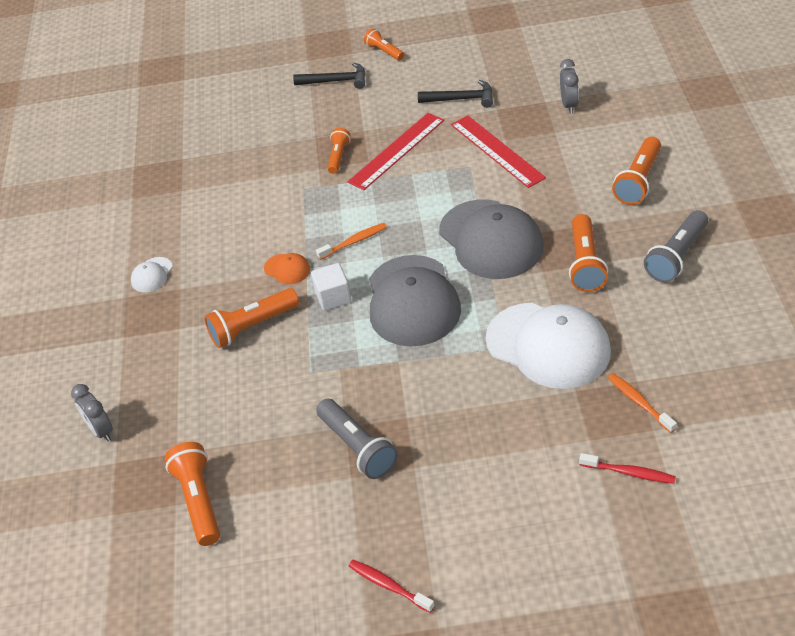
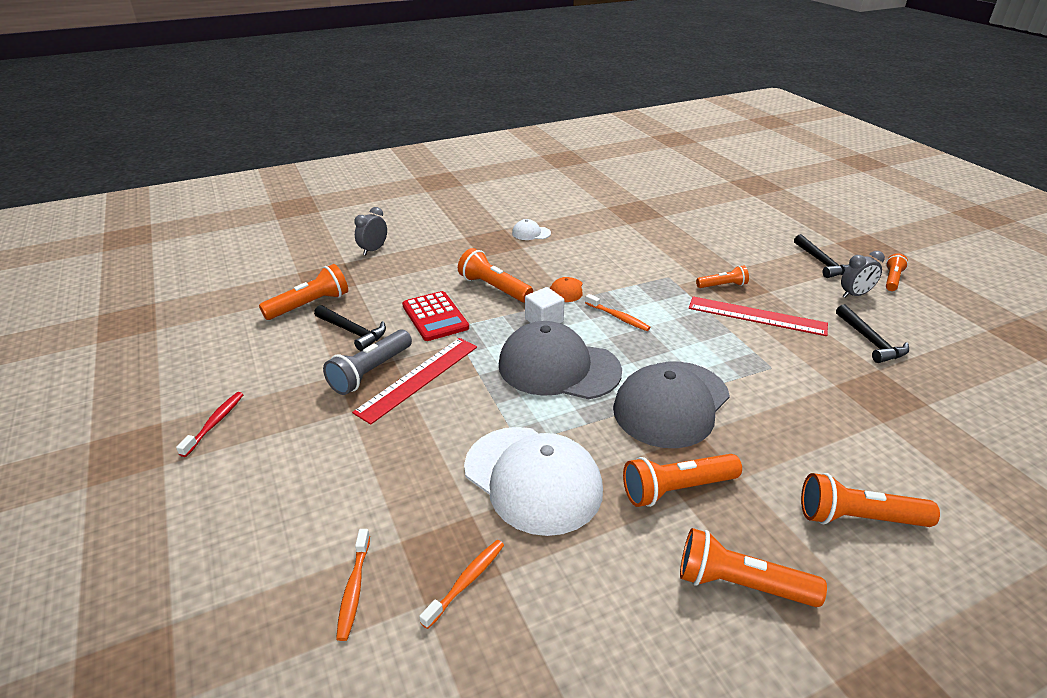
camera: 65 degrees right, 10 degrees down
(277, 460) = (352, 332): none -> black hammer
(283, 384) = (435, 317): none -> red calculator
(412, 301) = (558, 367): grey cap -> grey cap turned 45 degrees clockwise
(497, 151) = (811, 382): red ruler -> red ruler (418, 378)
(548, 345) = (533, 479): white cap -> white cap turned 60 degrees counterclockwise
(569, 105) = (942, 426): grey clock -> grey clock (855, 295)
(629, 473) = (354, 589): red toothbrush -> orange toothbrush
(677, 256) = (740, 584): grey flashlight -> orange flashlight

